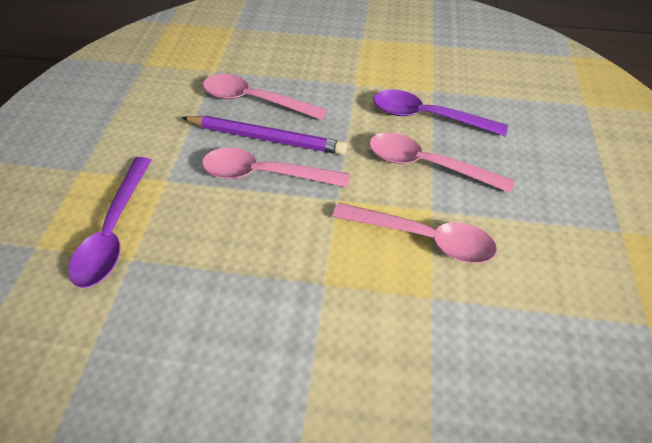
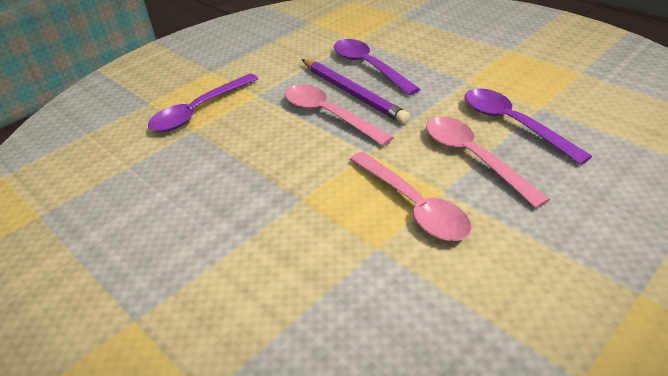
camera: 40 degrees right, 15 degrees down
(255, 100) = (369, 67): pink spoon -> purple spoon

